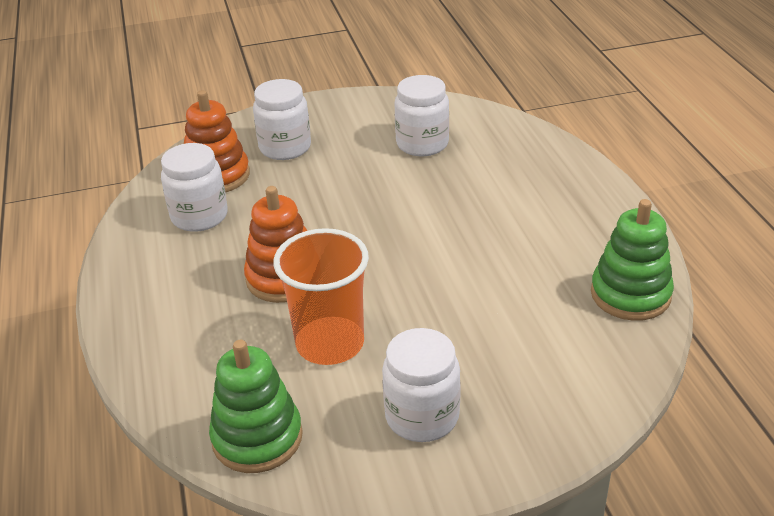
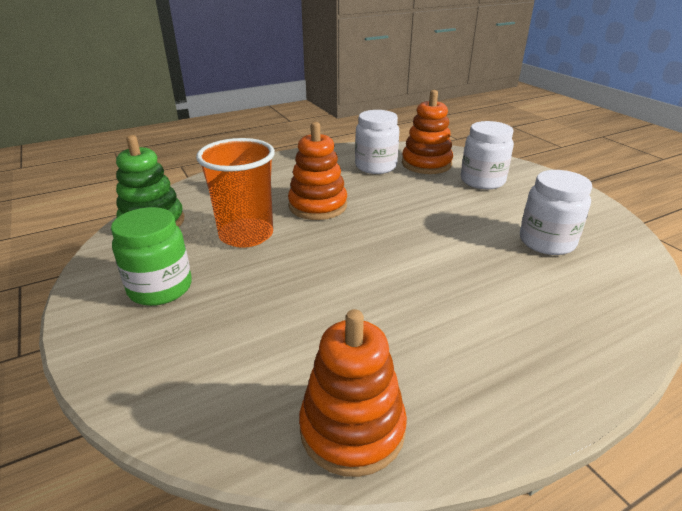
camera: 75 degrees right, 5 degrees down
(422, 416) = (160, 288): white jar -> green jar
(630, 294) = (352, 429): green stacking toy -> orange stacking toy

